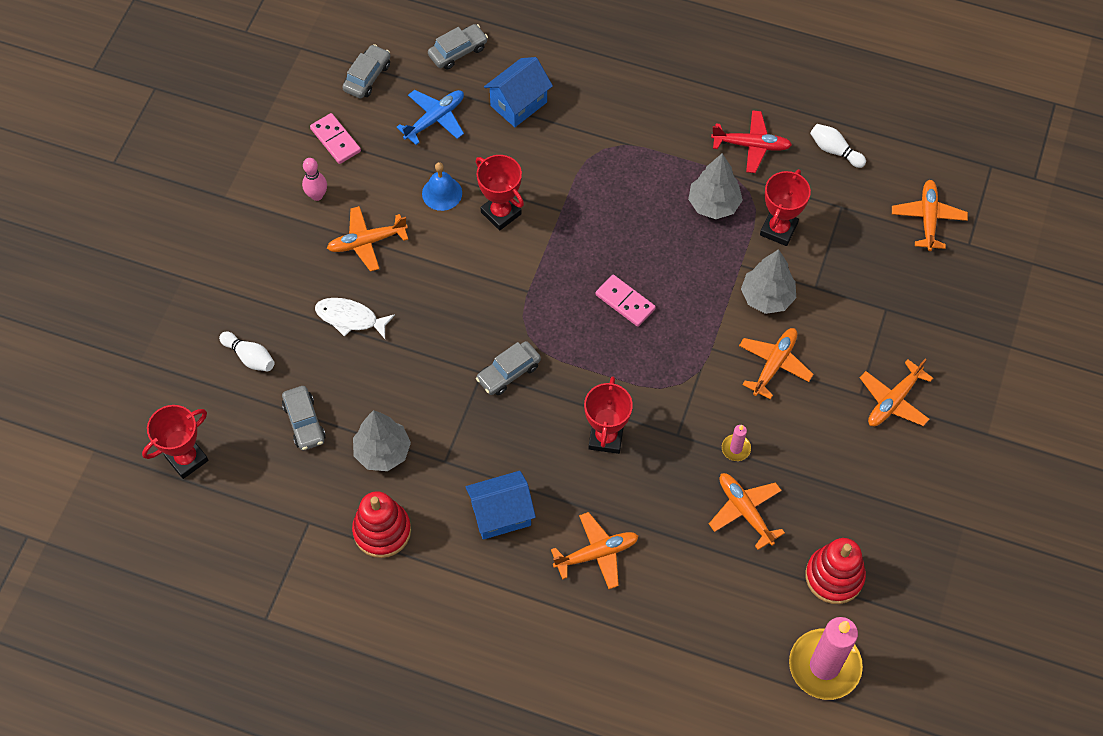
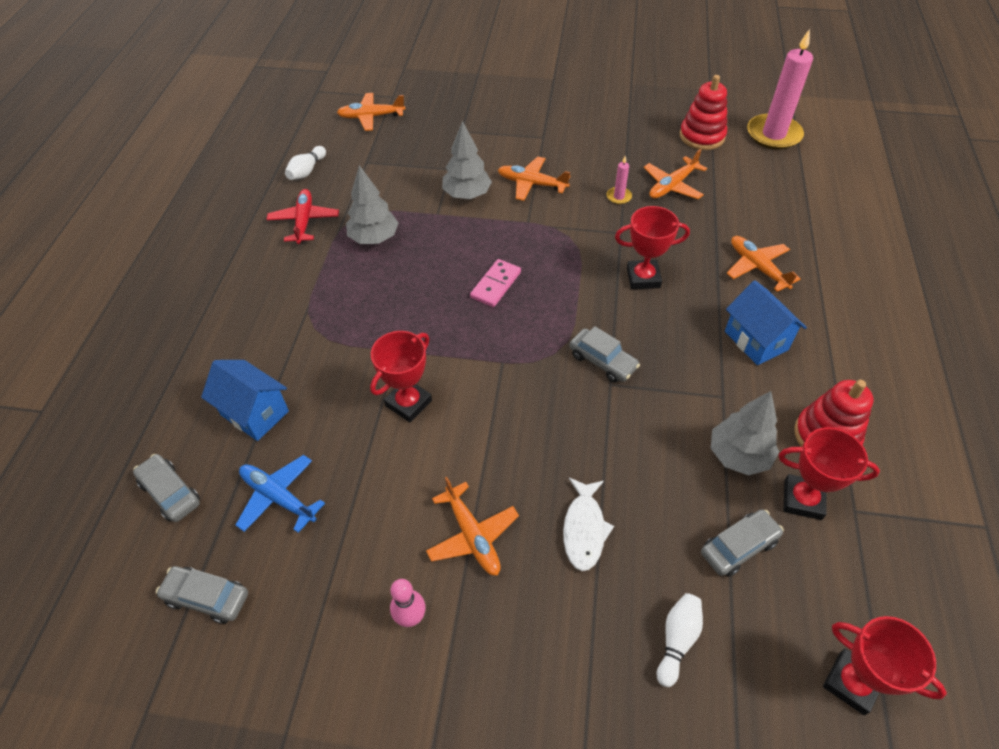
camera: 100 degrees left, 10 degrees down
(335, 140) = (317, 615): pink domino -> none
(442, 193) = (389, 467): blue bell -> none
(778, 229) = (395, 195): red trophy -> red trophy (802, 499)
(893, 401) = (542, 121): orange plane -> none

